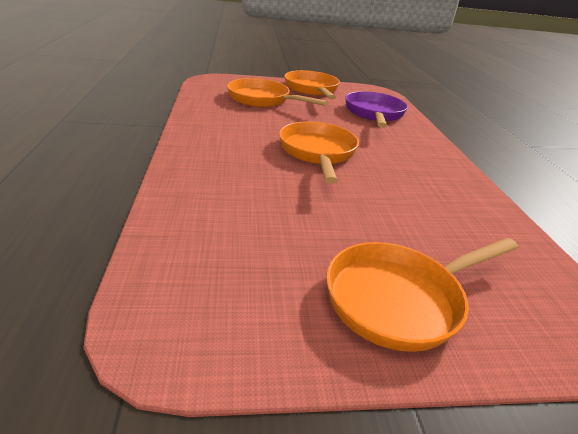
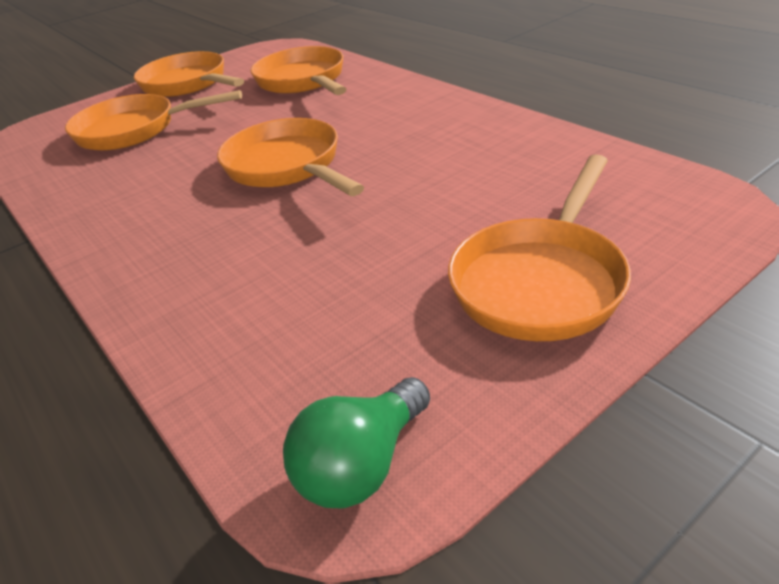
camera: 25 degrees left, 5 degrees up
(182, 332) = (362, 465): none -> green light bulb
(374, 114) = (303, 81): purple pan -> orange pan

